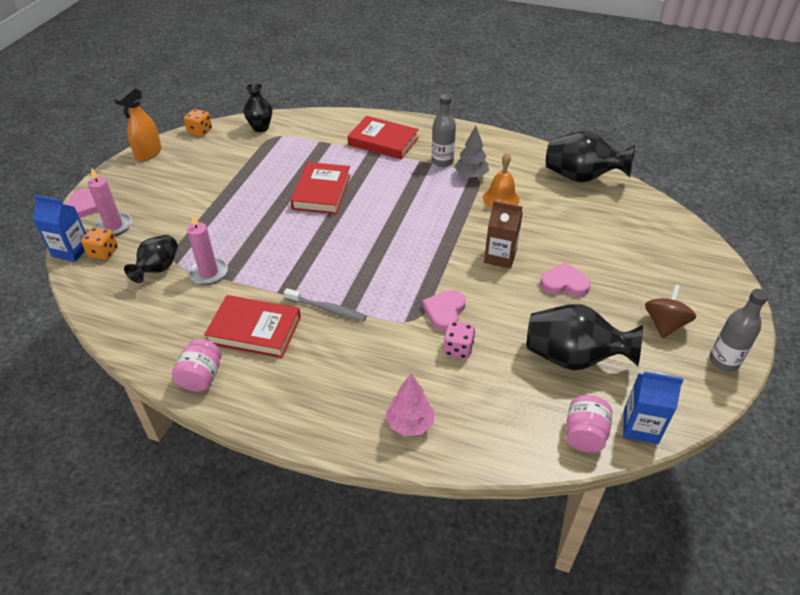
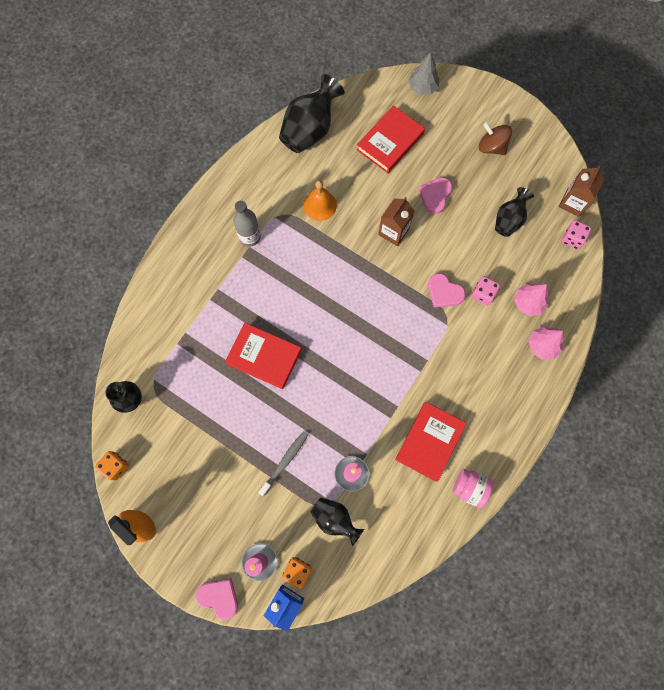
camera: 75 degrees left, 30 degrees up
(327, 309) = (420, 381): grey toothbrush -> grey toothbrush (285, 462)
(383, 142) = (199, 282): red book -> red book (390, 142)
(465, 397) = (528, 303): none -> pink tree
(471, 176) = (279, 219): grey tree -> grey tree (422, 87)
(573, 358) = (509, 220): black vase -> black vase, size x0.61
(584, 435) = (572, 239): pink jar -> pink dice
(640, 427) = (573, 203): blue carton -> brown carton
(723, 361) = (532, 127): grey bottle -> none

